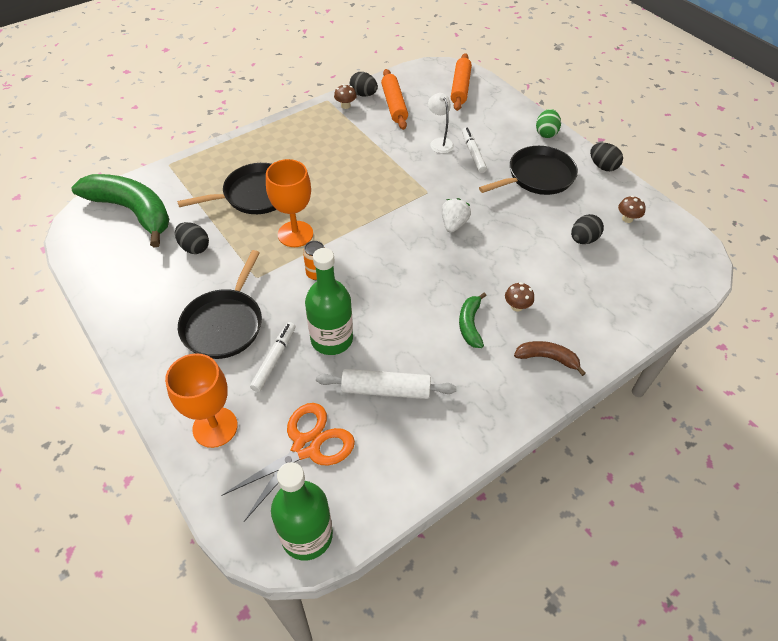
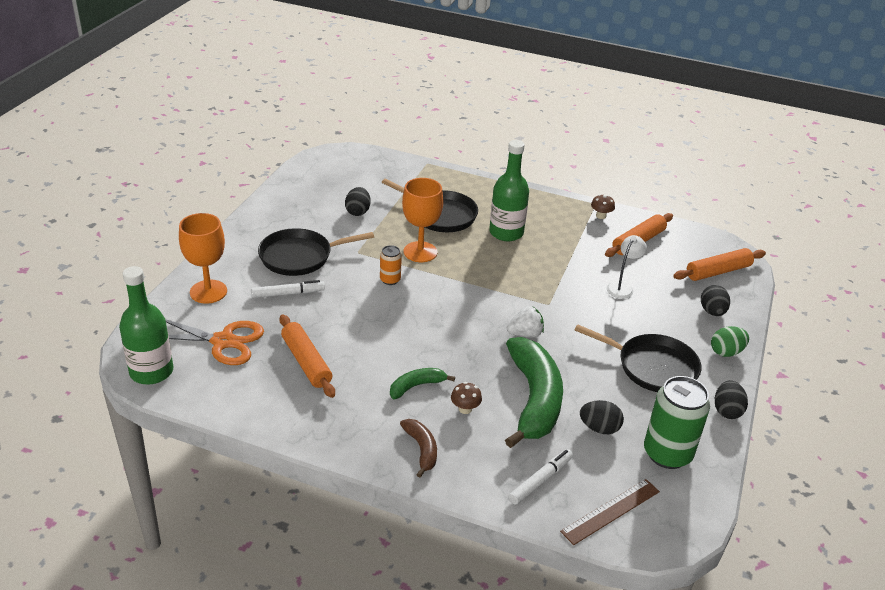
camera: 55 degrees right, 15 degrees down
(132, 211) = (364, 170): green banana -> green banana (533, 399)
(331, 339) = (331, 314): green bottle -> green bottle (506, 233)
(363, 94) = (629, 219): black egg -> black egg (712, 312)
(385, 389) = (306, 362): white rolling pin -> orange rolling pin
(473, 153) = (633, 313): white marker -> white marker (541, 480)
(627, 218) = (667, 453): brown mushroom -> green can
(667, 278) = (610, 511): none -> brown ruler

